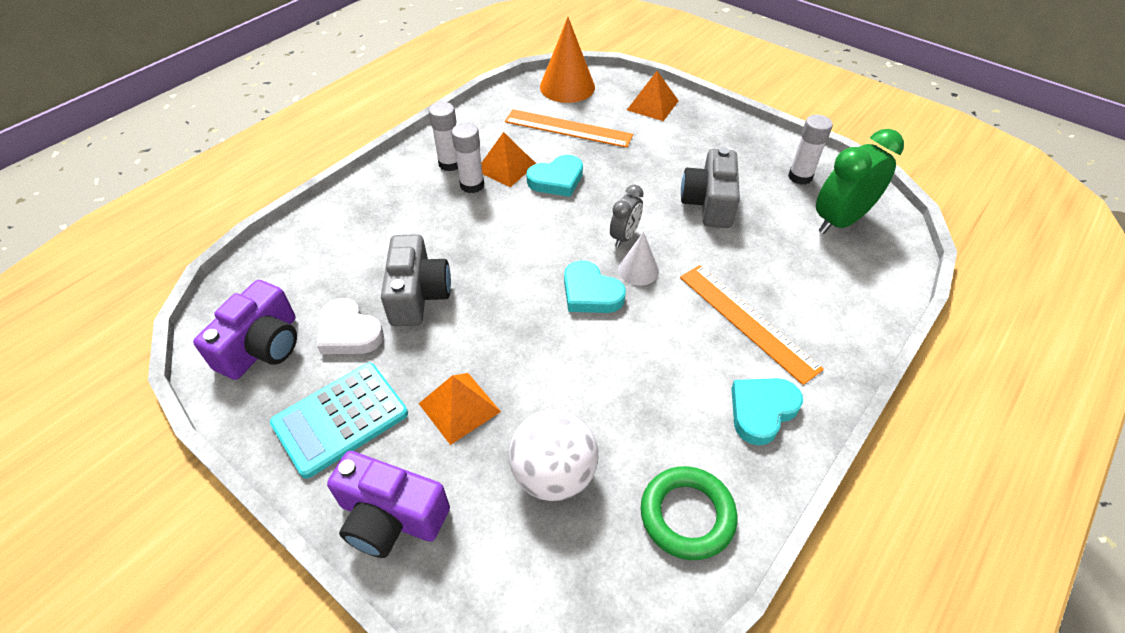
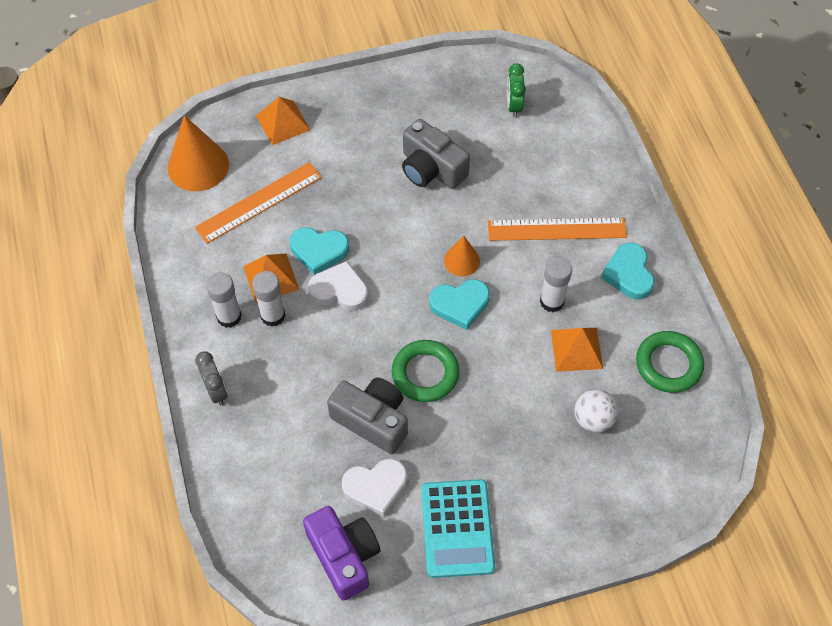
camera: 55 degrees left, 10 degrees up
(391, 517) = (560, 531): purple camera -> none
(459, 407) = (501, 446): orange pyramid -> orange pyramid (576, 349)
(495, 306) = (425, 373): none -> green ring
(531, 209) = (339, 290): none -> white heart
(554, 474) = (593, 419): white ball -> white ball, size x0.66
(557, 180) = (319, 251): turquoise heart -> turquoise heart turned 90 degrees clockwise
(624, 236) = (421, 247): grey clock -> grey clock (216, 391)
(638, 270) = (462, 260): white cone -> orange cone
(800, 177) = (452, 93): white glue stick -> white glue stick (551, 301)
(840, 221) = (513, 106): green clock -> green clock, size x0.56

